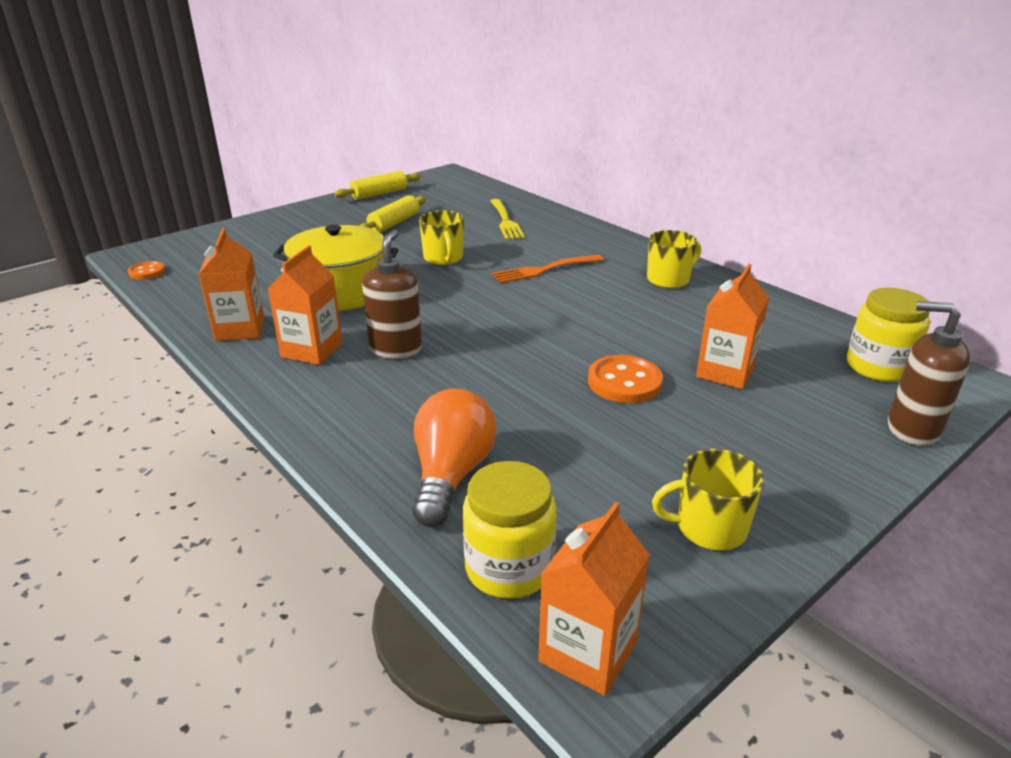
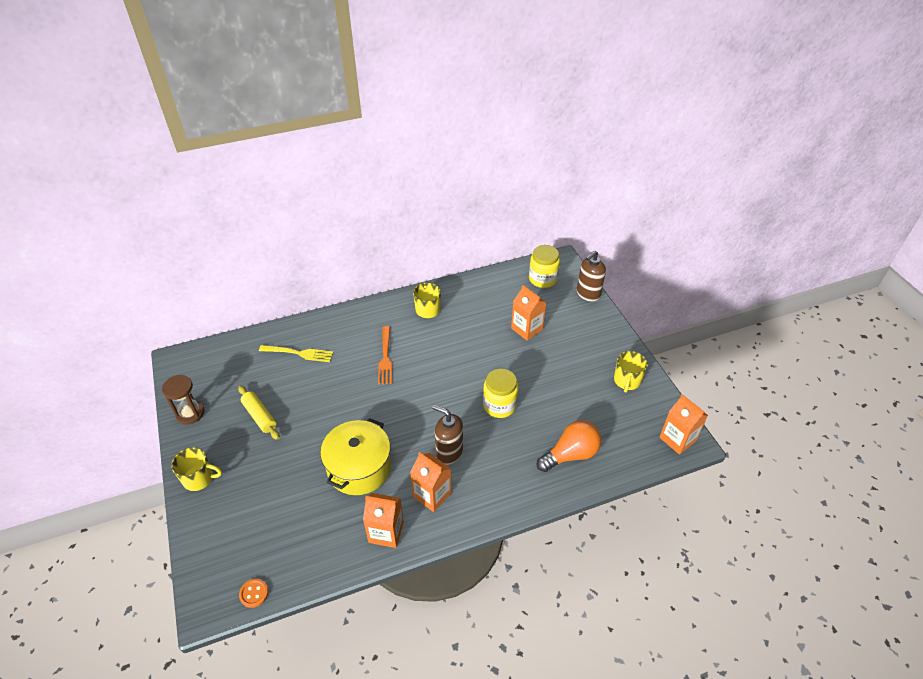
camera: 70 degrees left, 15 degrees up
(379, 194) = (190, 413): yellow rolling pin -> brown hourglass
(443, 258) = (339, 402): yellow mug -> yellow mug (199, 478)
(451, 475) = (570, 454): orange light bulb -> orange light bulb turned 120 degrees clockwise
(509, 568) = (633, 450): yellow jar -> yellow jar (499, 405)
(624, 382) = (520, 367): orange button -> none

